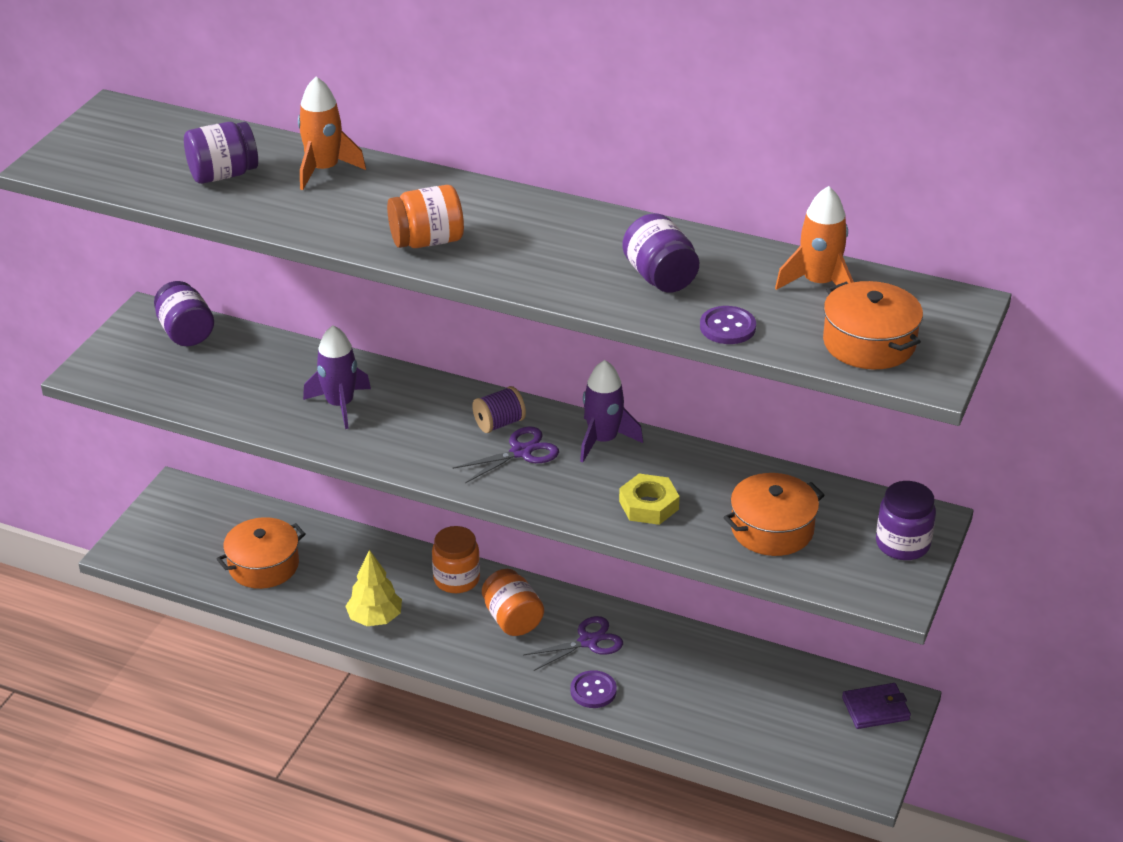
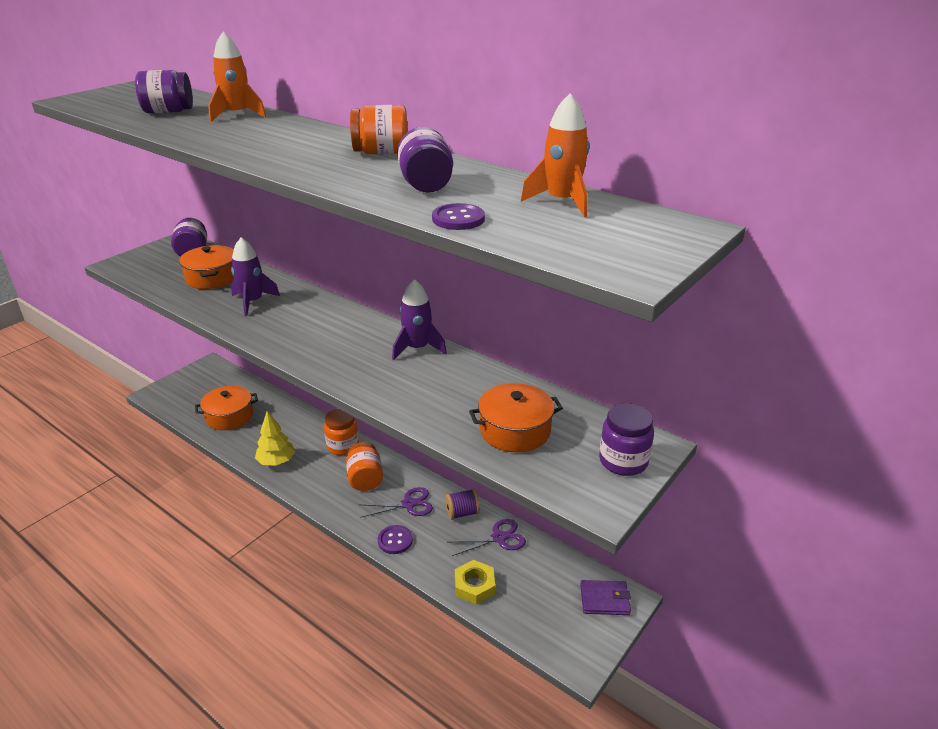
camera: 15 degrees right, 5 degrees down
(427, 241) = (265, 151): orange jar -> orange jar (381, 153)
(499, 423) = (350, 327): purple spool -> purple spool (462, 513)
(521, 452) = (353, 347): purple scissors -> purple scissors (499, 538)
(649, 505) = (425, 397): yellow nut -> yellow nut (474, 586)
(869, 343) = (584, 243): orange pot -> orange pot (212, 278)

